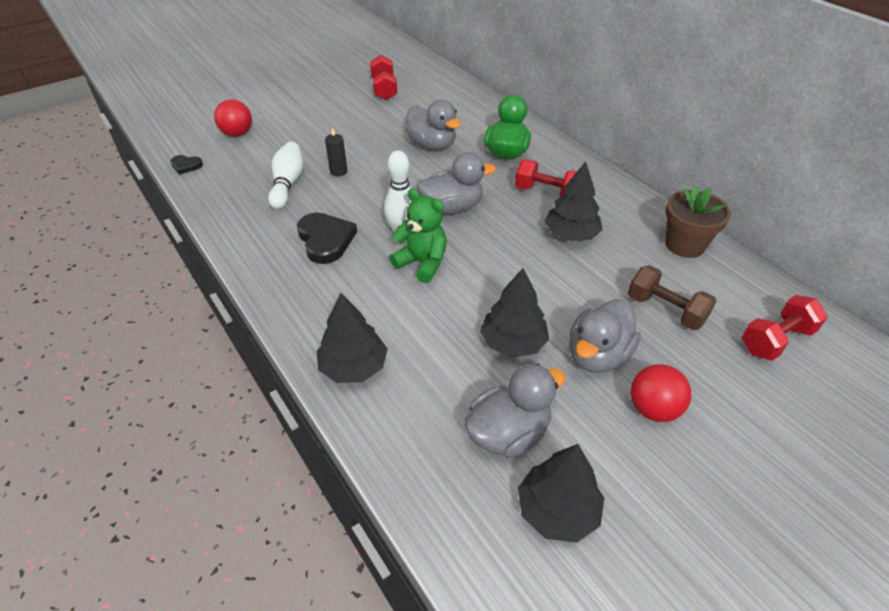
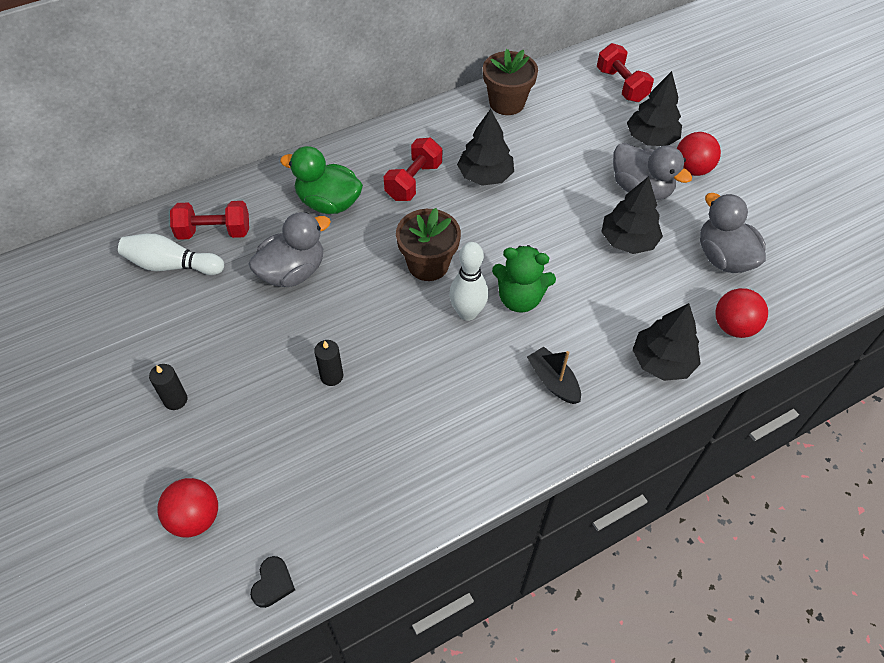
camera: 85 degrees left, 10 degrees up
(288, 184) = (349, 436): white bowling pin -> white bowling pin (171, 265)
(321, 116) = (175, 400): none -> black candle
(325, 240) = (473, 388): black heart -> none
(331, 287) = (553, 381): none -> black boat
(384, 89) = (121, 318): red dumbbell -> red dumbbell (214, 232)
(403, 436) = (733, 326): none -> red ball
(422, 263) = (519, 298): green teddy bear -> green teddy bear turned 120 degrees counterclockwise
(452, 208) = (428, 264): grey duck -> brown flower pot
(557, 510) = (784, 239): black tree -> black tree (651, 138)
(665, 310) = (589, 136): brown dumbbell -> none

